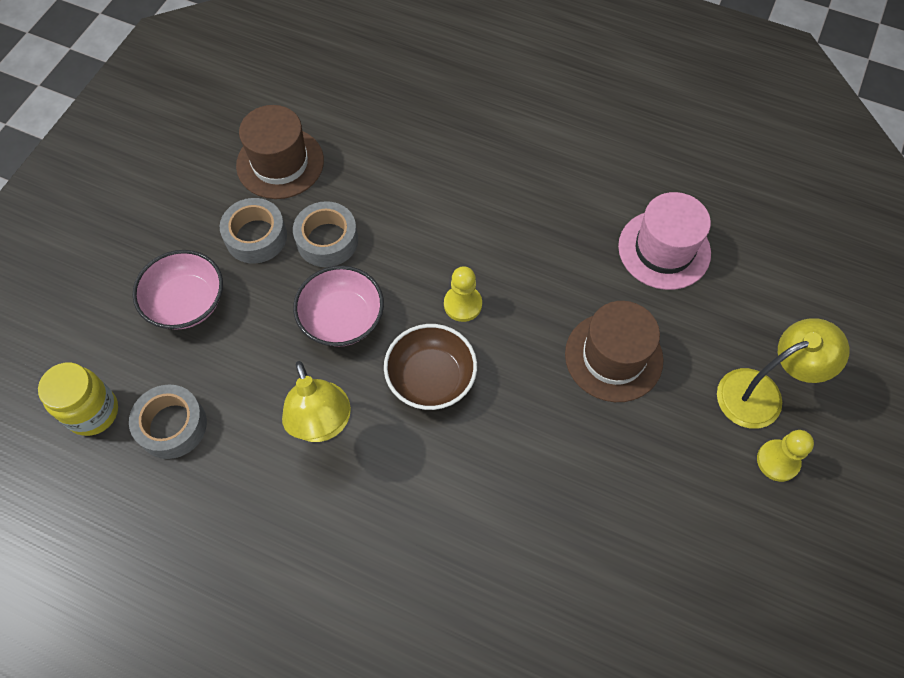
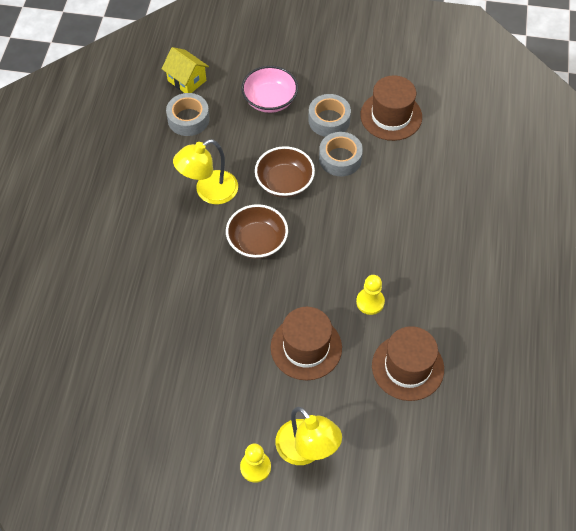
camera: 75 degrees right, 5 degrees down
(93, 412) = (187, 80): yellow jar -> yellow house
(342, 319) = (284, 182): pink bowl -> brown bowl
(462, 304) = (317, 247): yellow pawn -> yellow pawn (370, 302)
(664, 249) = (407, 367): pink hat -> brown hat

